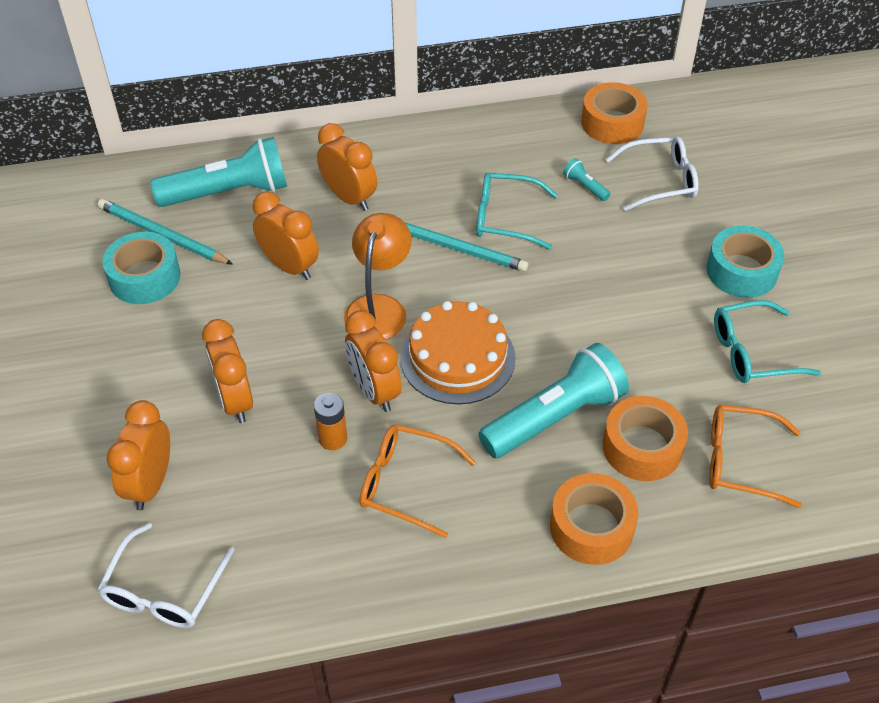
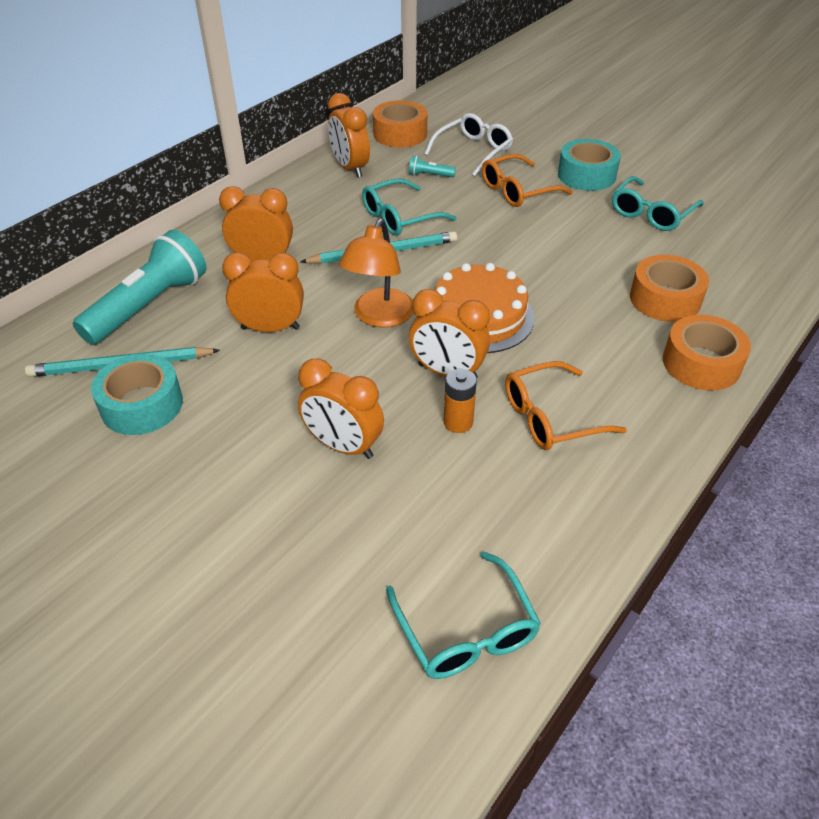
camera: 40 degrees left, 5 degrees down
(150, 484) = (346, 556): orange clock -> orange clock (350, 168)
(164, 589) = (465, 629): white glasses -> turquoise glasses
(379, 307) = (379, 317): orange lamp -> orange lamp turned 135 degrees counterclockwise
(555, 417) = (591, 313): turquoise flashlight -> none
(741, 461) = (727, 273): orange glasses -> orange glasses (518, 190)

